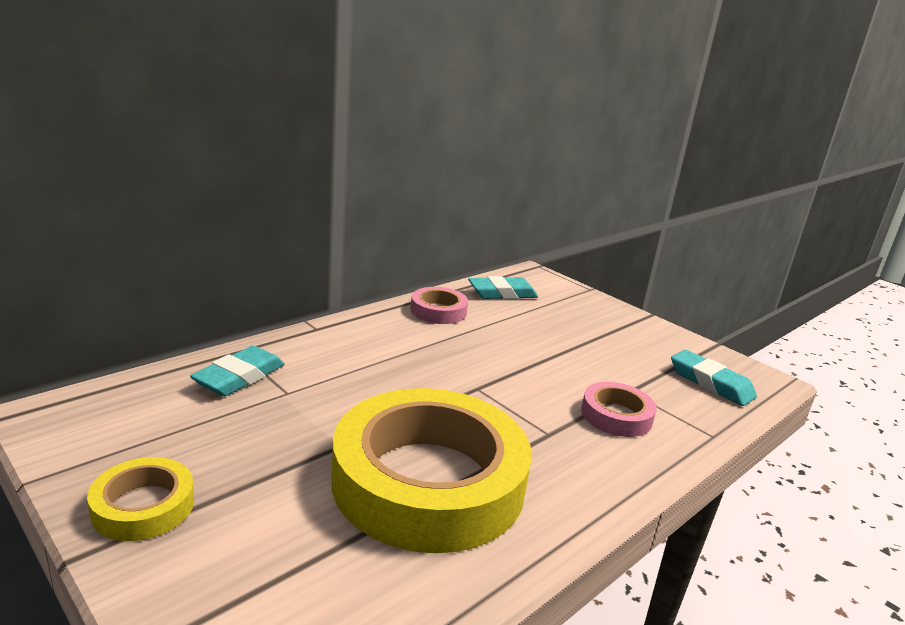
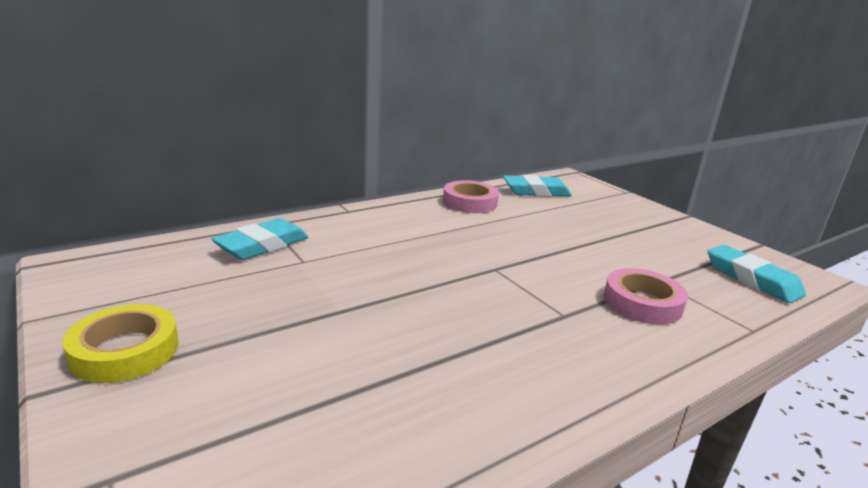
camera: 10 degrees right, 0 degrees up
(428, 481) = (424, 350): yellow tape -> none

